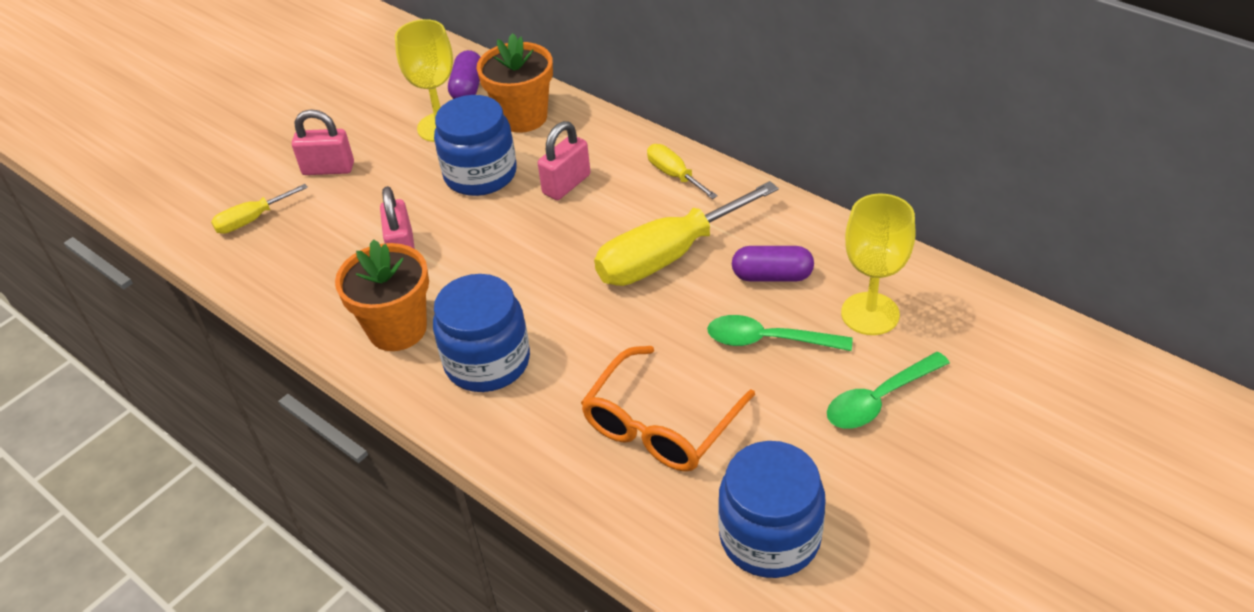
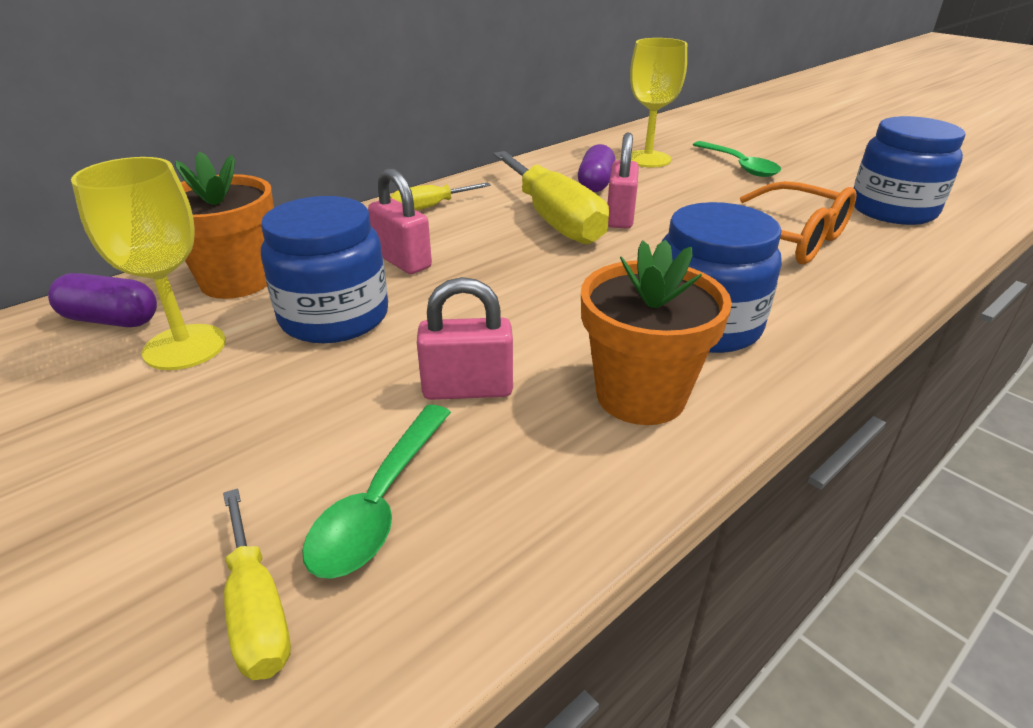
camera: 85 degrees left, 10 degrees down
(328, 169) = (177, 479): pink padlock -> pink padlock (620, 217)
(768, 340) = (675, 192): green spoon -> green spoon (380, 503)

